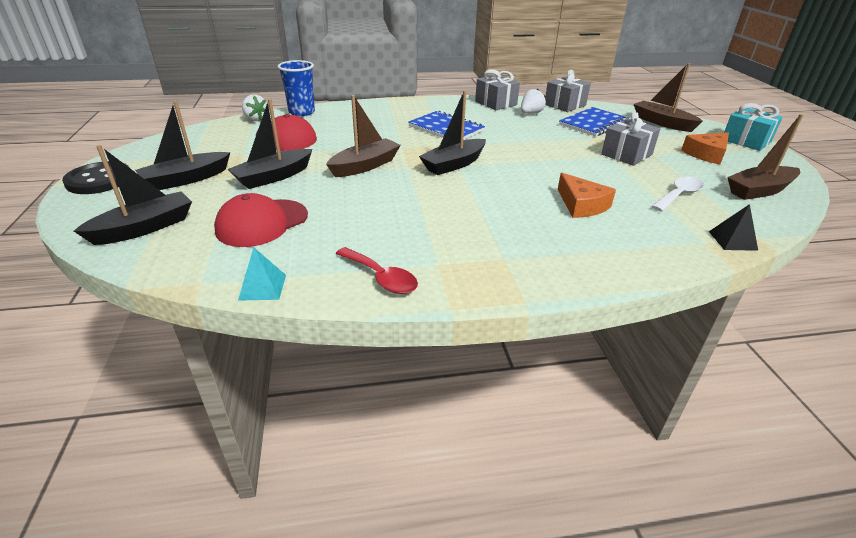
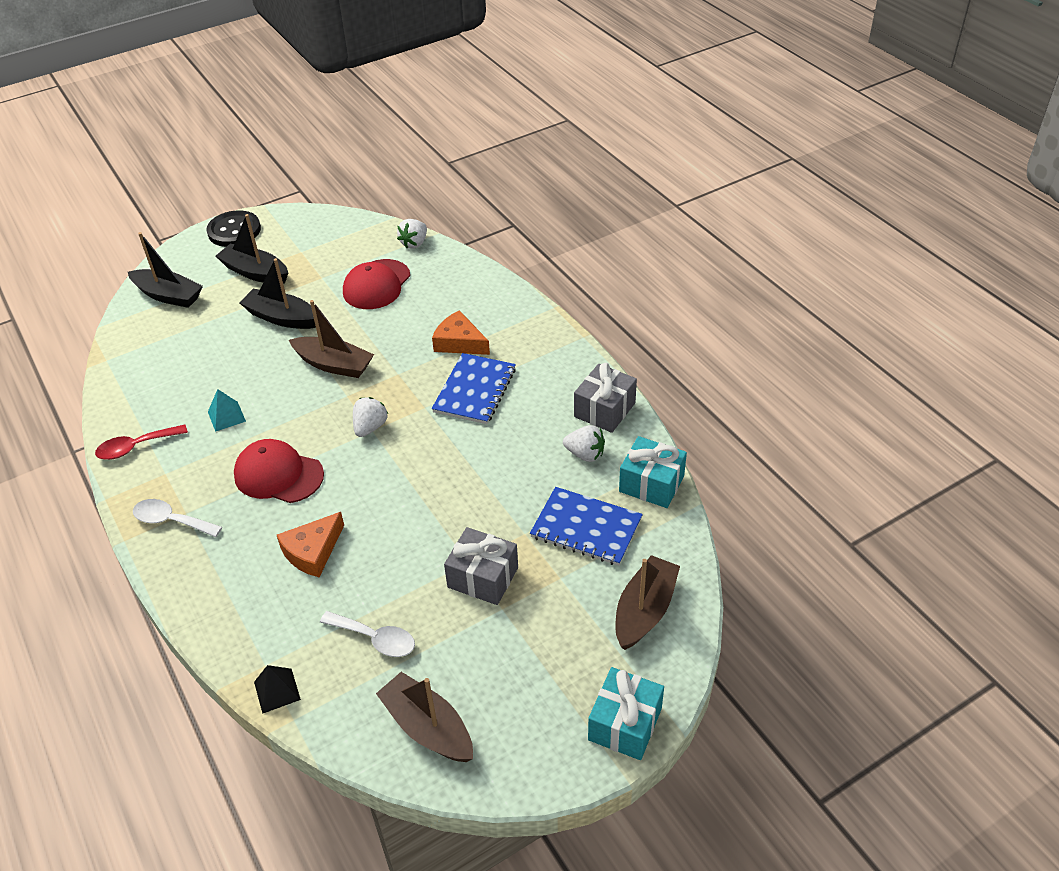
camera: 70 degrees right, 10 degrees up
(262, 223) = (196, 349): red cap -> red cap (278, 475)
(262, 287) = (108, 391): turquoise pyramid -> turquoise pyramid (226, 416)
(302, 112) = (455, 263): blue cup -> none
(381, 278) = (136, 447): red spoon -> red spoon turned 45 degrees clockwise
(454, 164) = (370, 427): black boat -> white strawberry
(510, 268) = (171, 520): none -> white spoon
(565, 105) = (651, 484): grey gift -> turquoise gift
(706, 154) = (534, 669): orange cheese -> orange cheese (459, 342)

